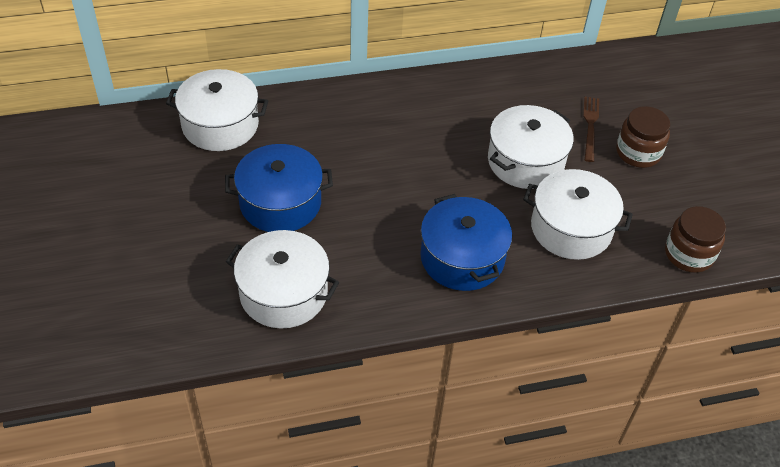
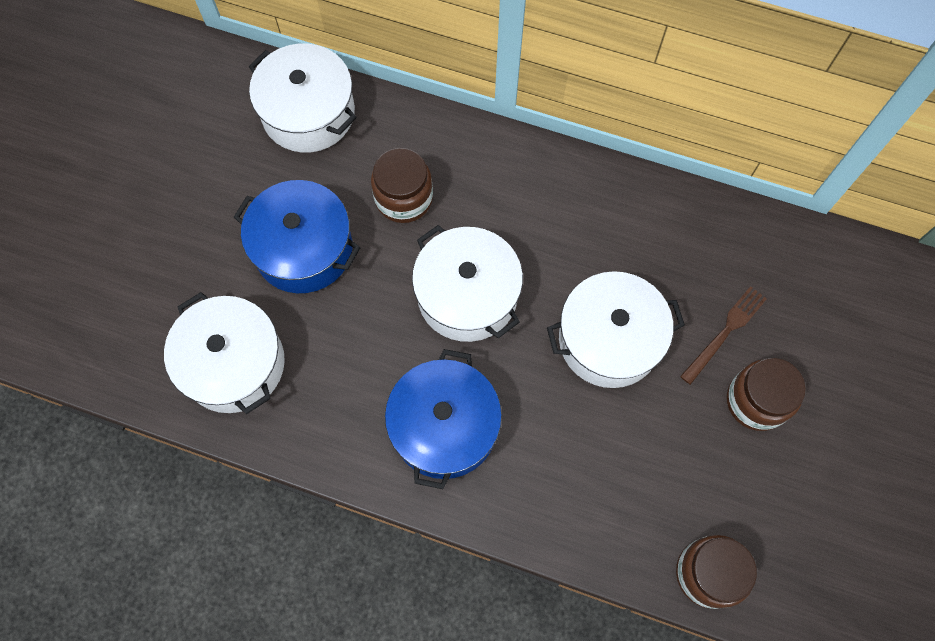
camera: 35 degrees right, 20 degrees up
(328, 144) = (404, 198): none -> brown jar
(571, 228) = (594, 459): white pot -> white pot (467, 295)

